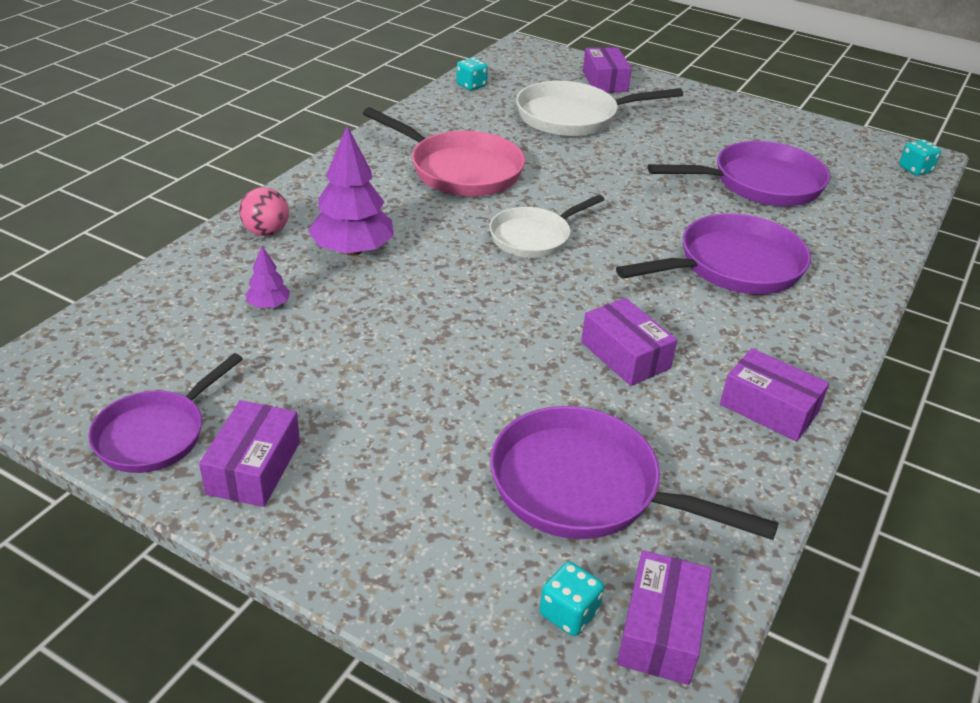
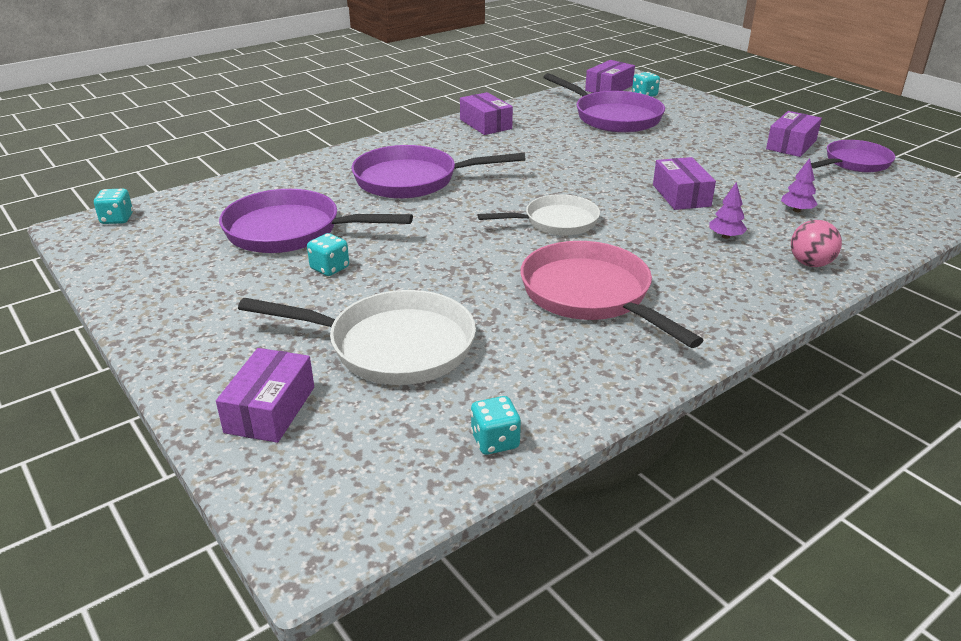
camera: 155 degrees left, 5 degrees down
(353, 250) = (725, 236): purple tree -> purple tree, size x0.48
(625, 355) = (547, 152): purple box -> purple box (681, 195)
(681, 158) = (330, 268): none -> turquoise dice

